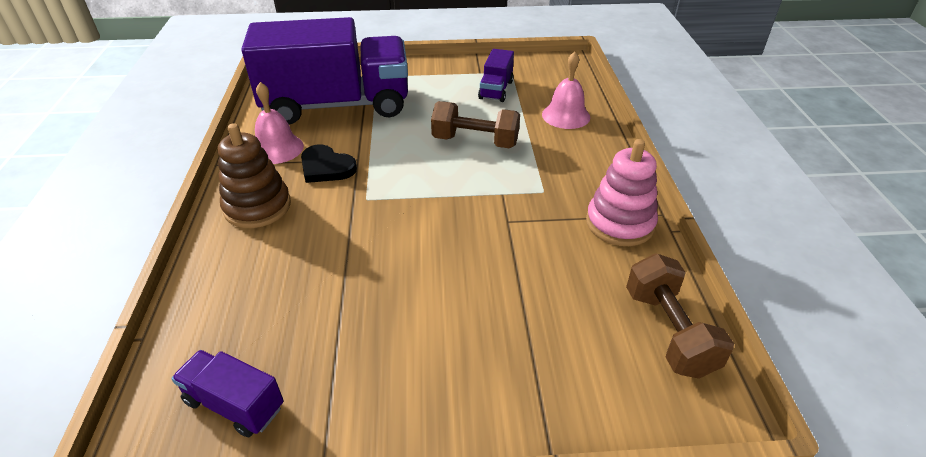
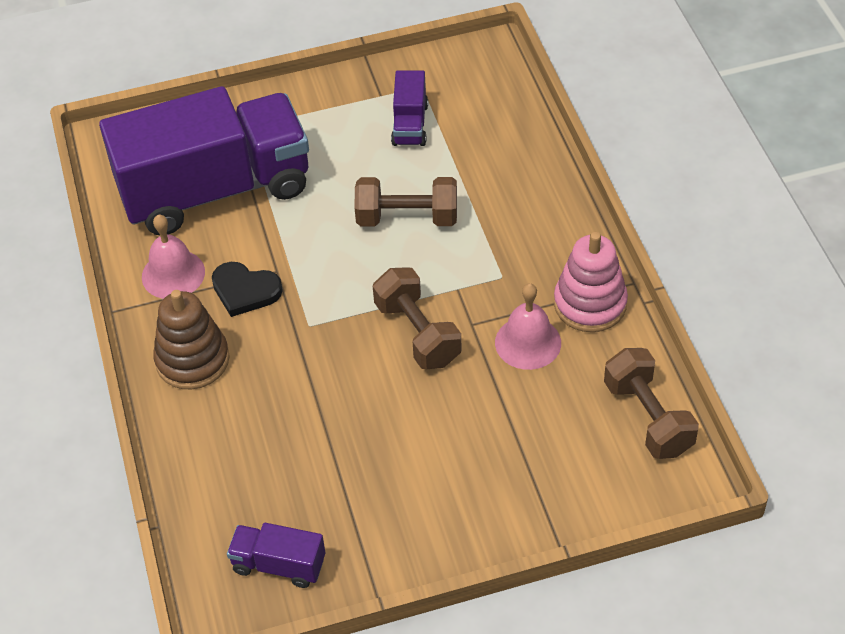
camera: 10 degrees left, 10 degrees up
(457, 220) = (417, 333): none -> brown dumbbell
(566, 115) = (506, 154): pink bell -> pink bell (528, 342)

